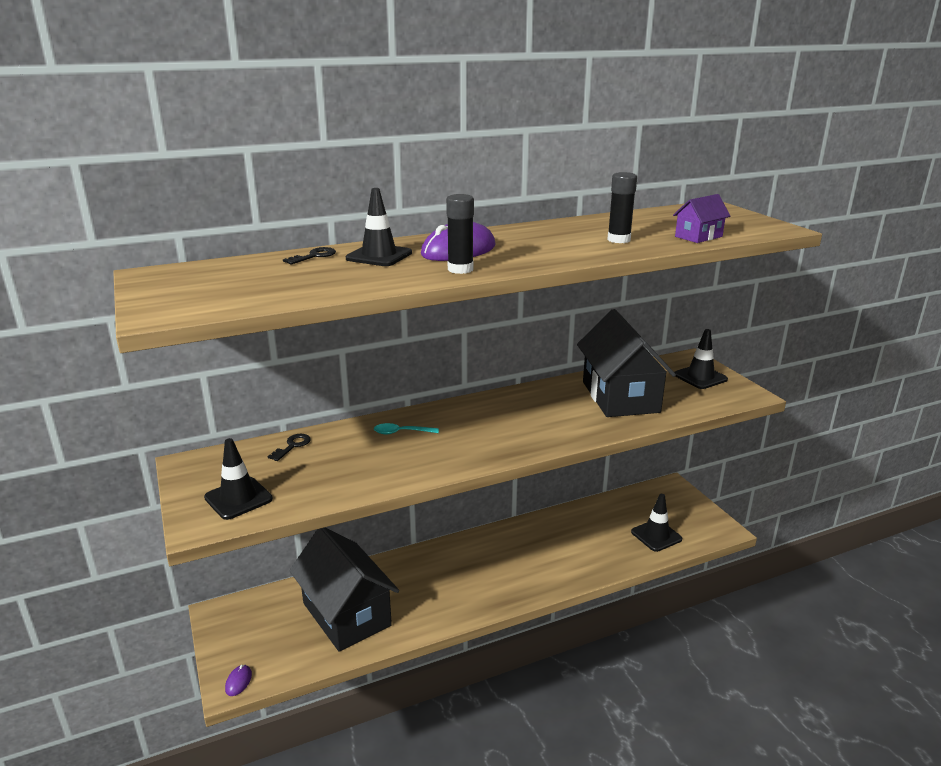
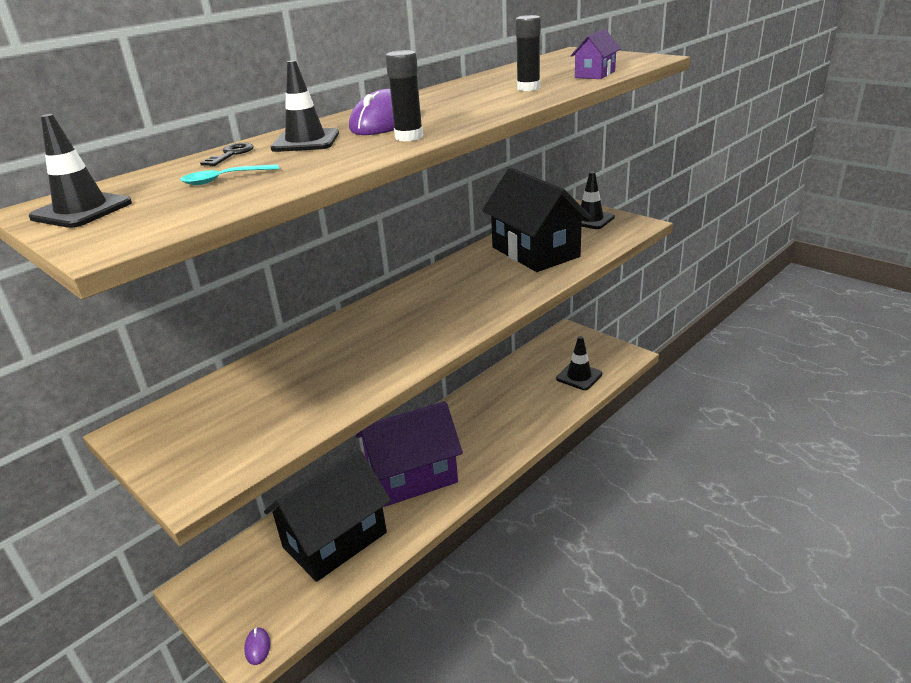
camera: 20 degrees left, 5 degrees up
(238, 498) = (219, 449): black traffic cone -> black traffic cone (81, 210)
(292, 446) = (242, 380): black key -> none
(346, 614) = (335, 540): black house -> black house turned 75 degrees counterclockwise
(401, 432) = (351, 336): turquoise spoon -> turquoise spoon (224, 179)
(442, 581) = (412, 477): none -> purple house

